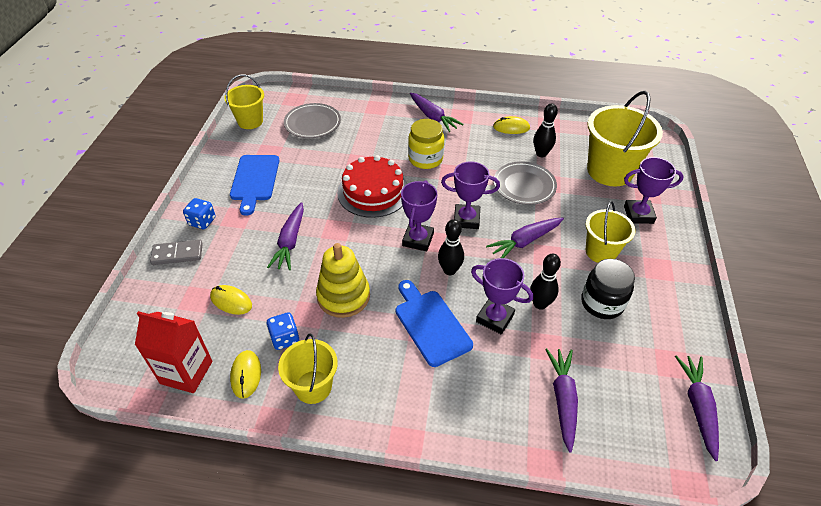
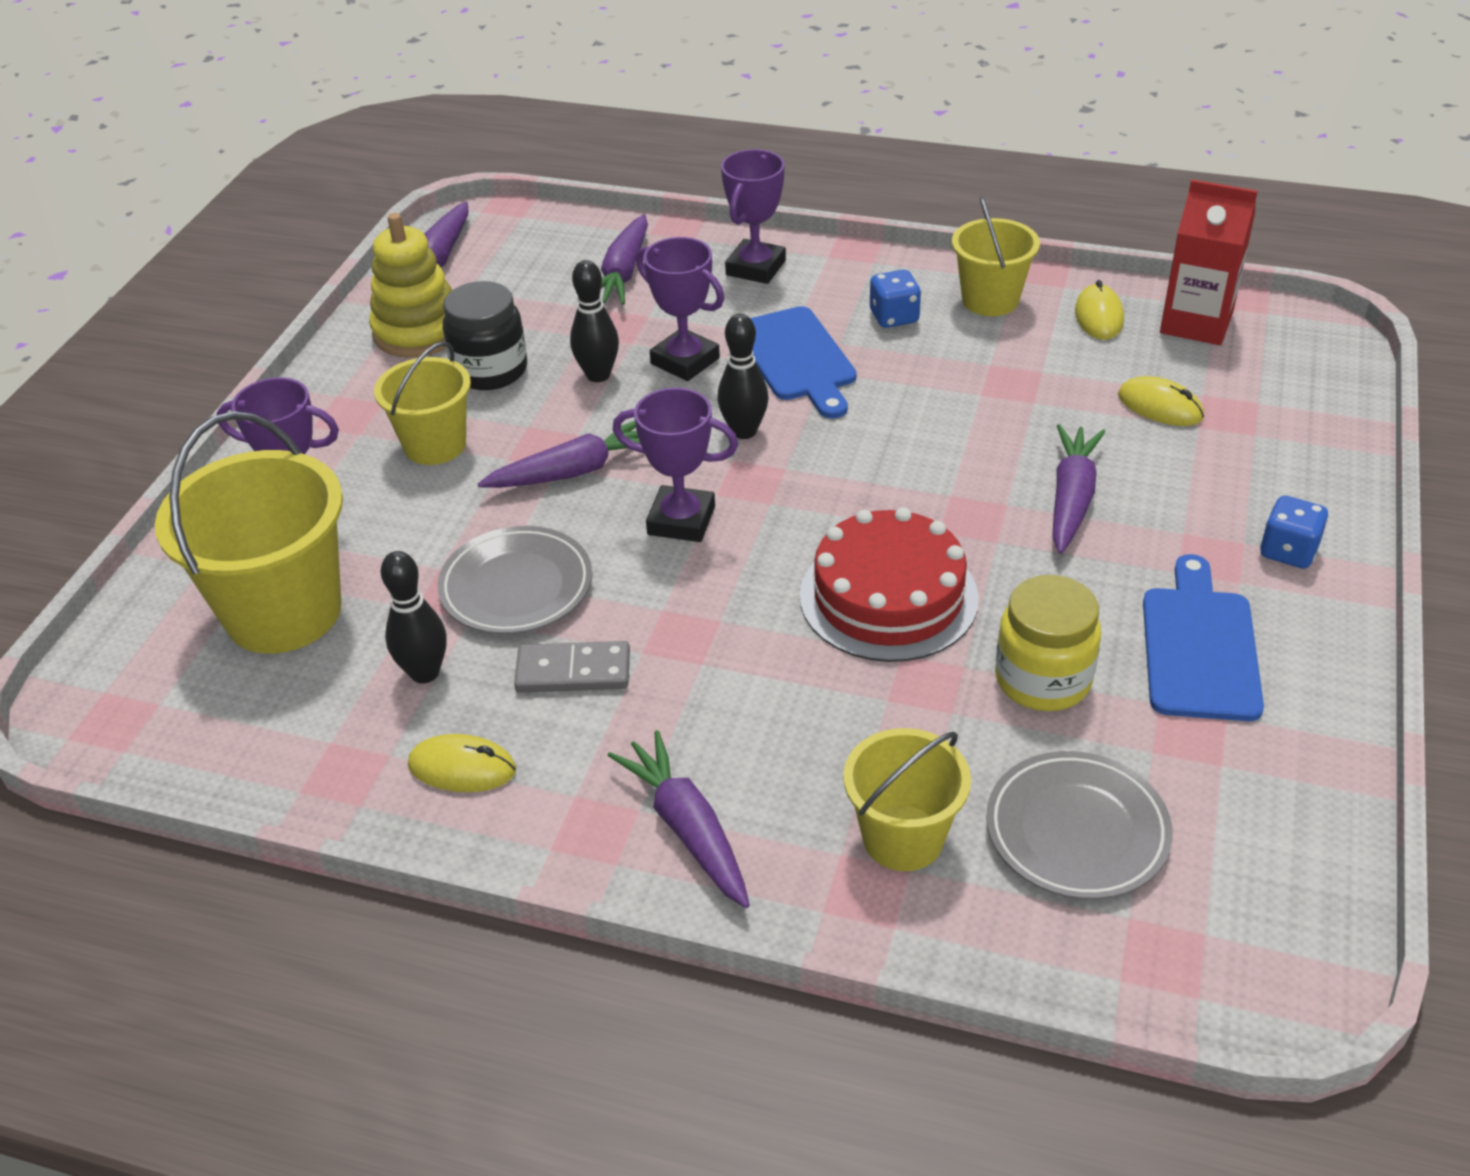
camera: 170 degrees left, 5 degrees down
(177, 254) = (1308, 489): grey domino -> grey domino (573, 671)
(250, 121) = (1287, 858): yellow bucket -> yellow bucket (903, 838)
(285, 338) = (1047, 353): blue dice -> blue dice (894, 317)
(343, 296) = (950, 403): yellow stacking toy -> yellow stacking toy (418, 332)
(418, 239) = (796, 487): purple trophy -> purple trophy (755, 268)
(425, 159) = (742, 678): yellow jar -> yellow jar (1042, 680)

